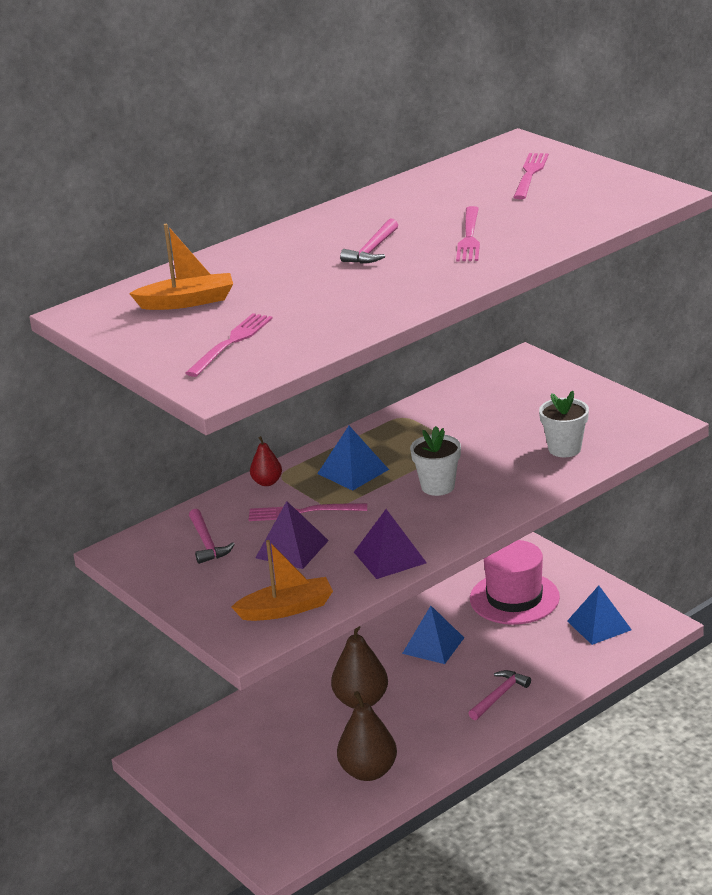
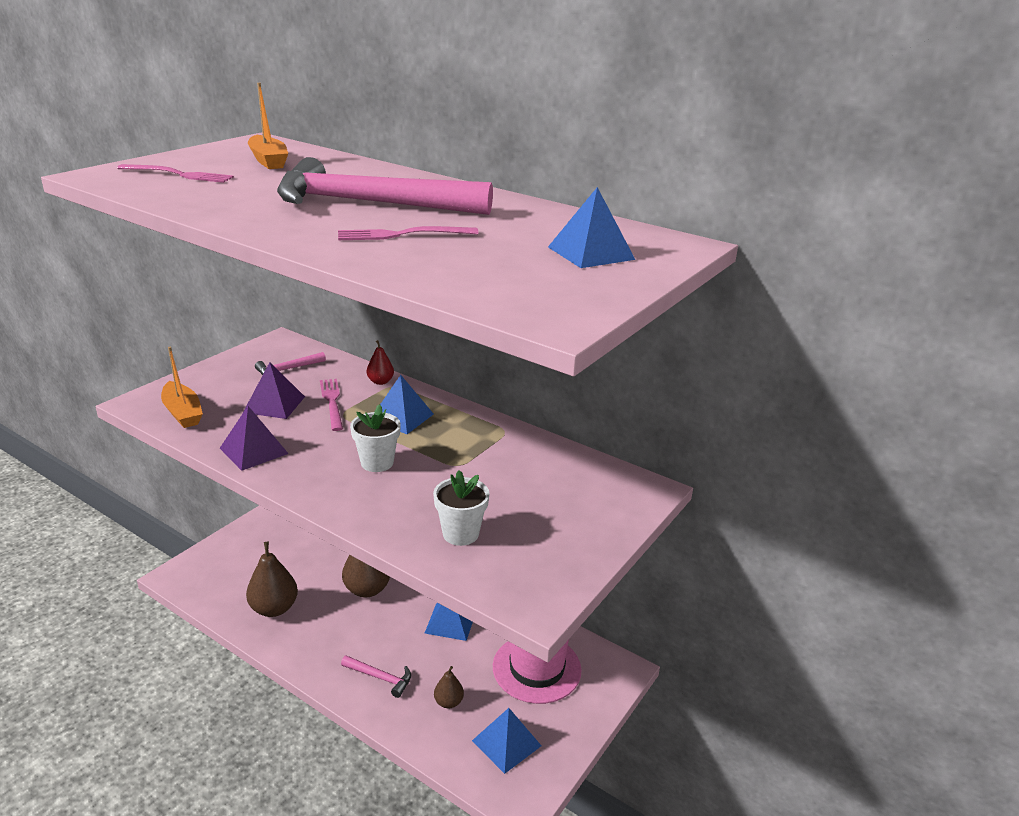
camera: 70 degrees right, 0 degrees up
(372, 250) = (370, 203): pink hammer -> pink hammer, size x2.35
(530, 174) = (591, 253): pink fork -> blue pyramid
(543, 654) = (448, 702): none -> brown pear

